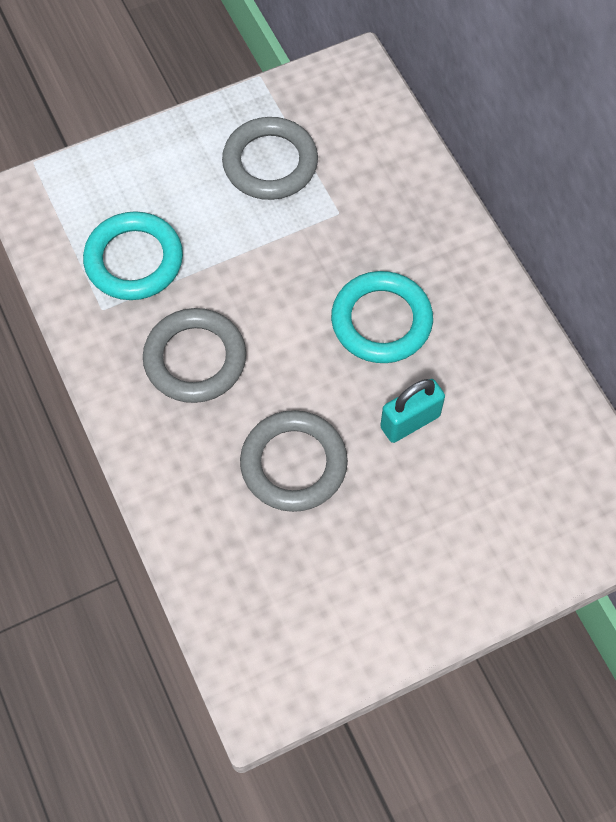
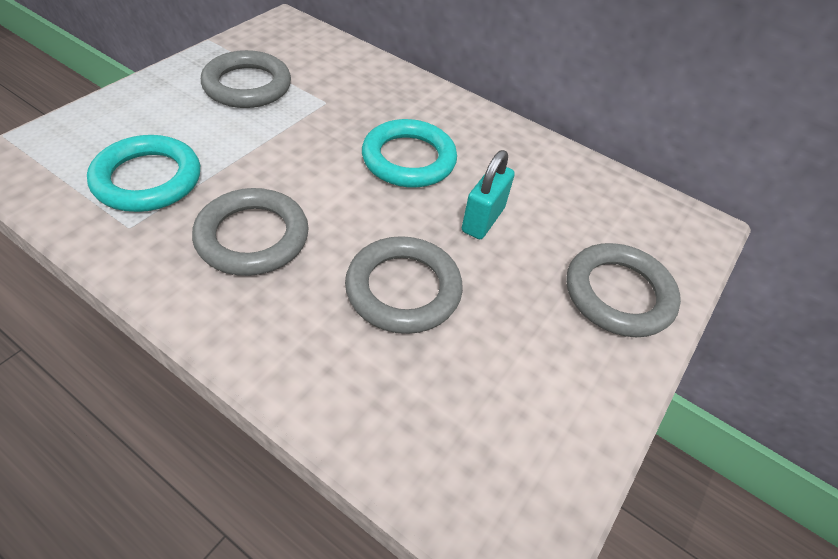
camera: 35 degrees left, 15 degrees down
(484, 552) = (618, 294): none -> grey ring

